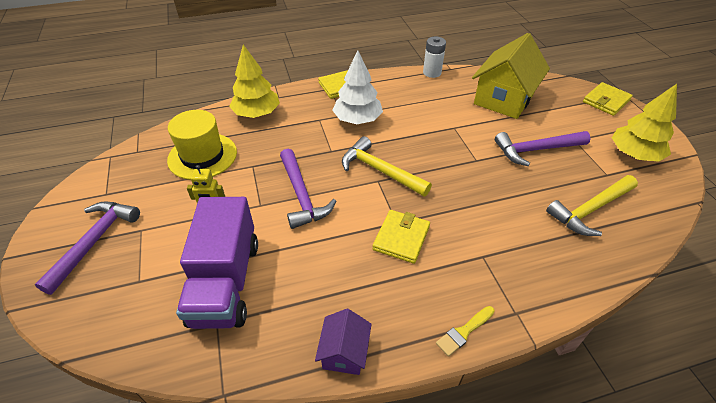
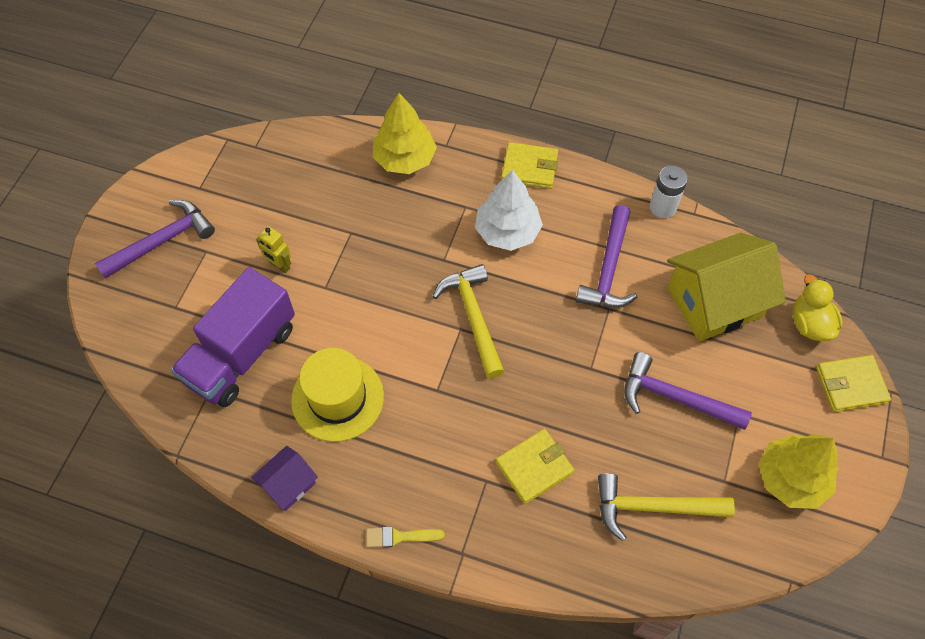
camera: 35 degrees right, 15 degrees up
(202, 156) = (311, 190): yellow hat -> yellow hat (337, 398)
(301, 195) = (371, 300): purple hammer -> purple hammer (608, 268)
(401, 238) = (426, 410): yellow wallet -> yellow wallet (534, 467)
(557, 86) = (810, 324): none -> yellow duck

